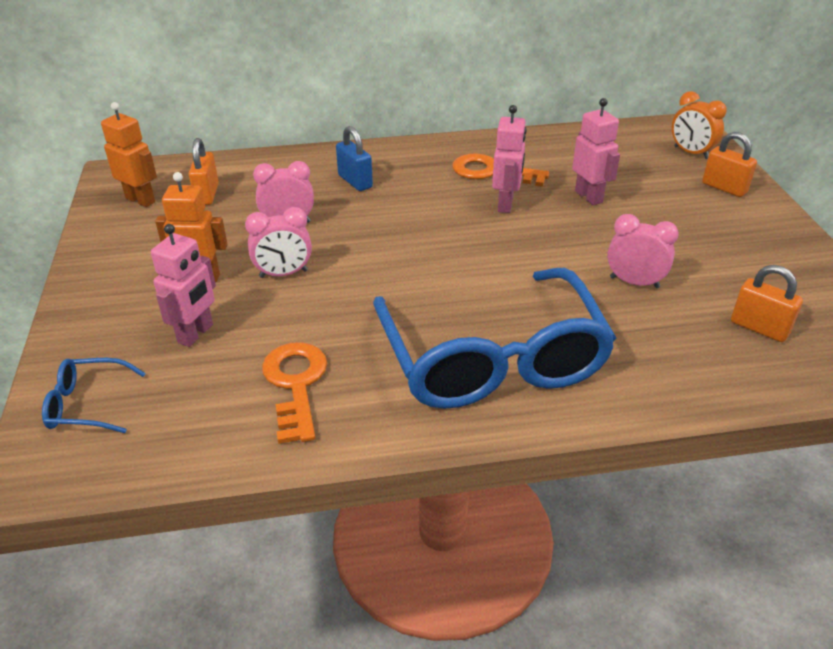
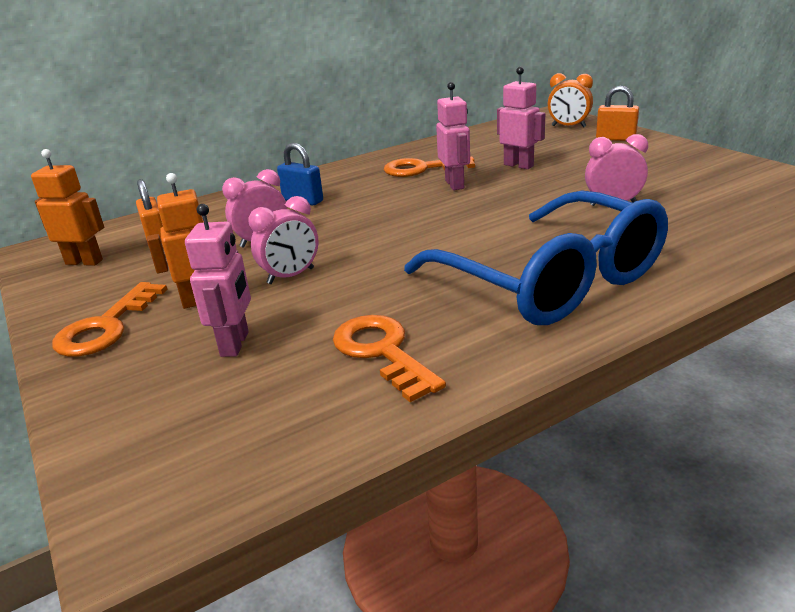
camera: 20 degrees left, 10 degrees down
(87, 404) = (152, 440): blue glasses -> none
(117, 280) = (106, 327): none -> orange key
(759, 328) = (737, 205): orange padlock -> none

